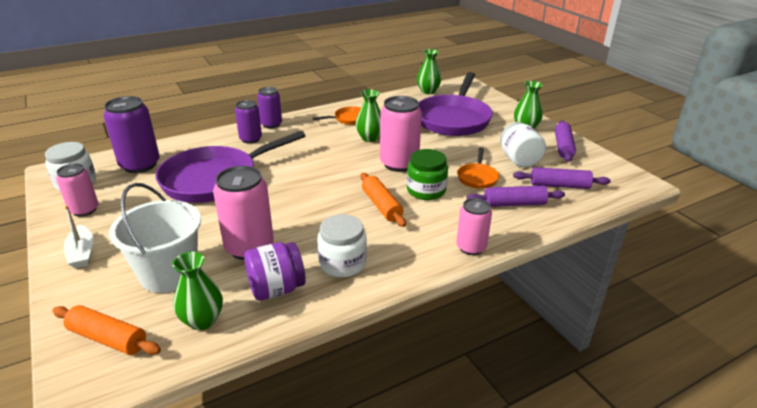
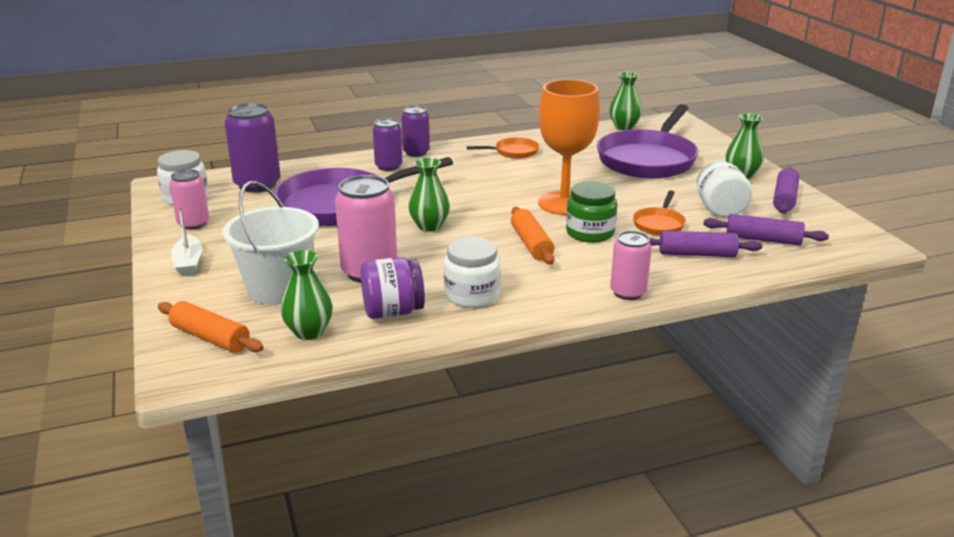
camera: 10 degrees right, 5 degrees down
(370, 138) = (534, 174): green vase -> green vase (429, 226)
(399, 164) = (564, 203): pink can -> orange goblet

